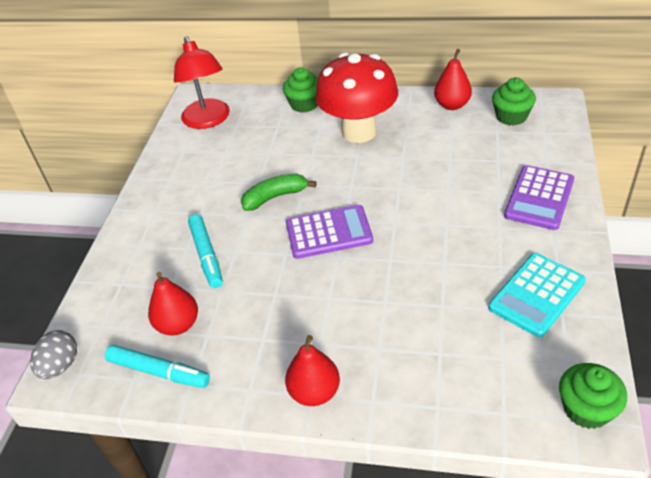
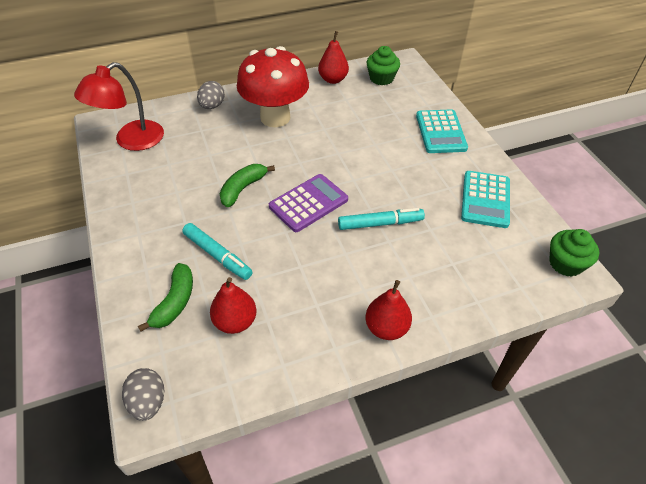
camera: 35 degrees left, 5 degrees up
(141, 285) = (175, 302): none -> green banana
(159, 371) = (247, 366): turquoise marker -> turquoise marker (380, 223)
(208, 120) = (131, 141): red lamp -> red lamp turned 90 degrees clockwise
(304, 104) = (212, 106): green cupcake -> grey egg
(539, 198) = (440, 132): purple calculator -> turquoise calculator

